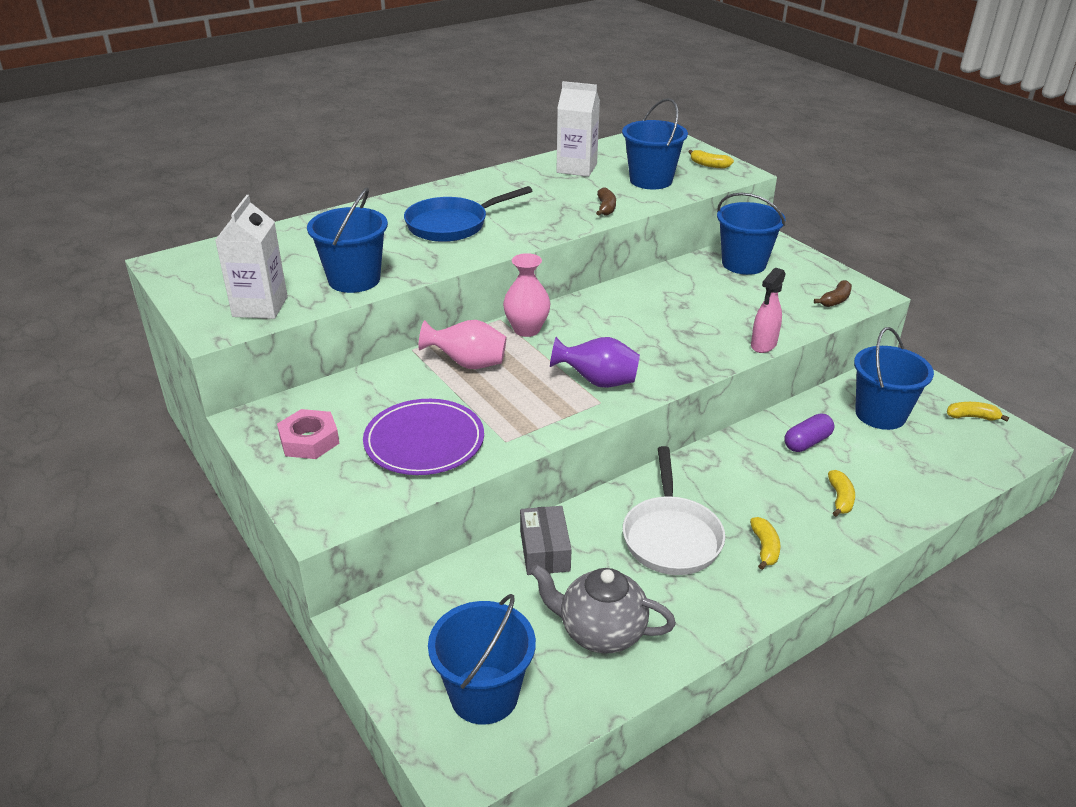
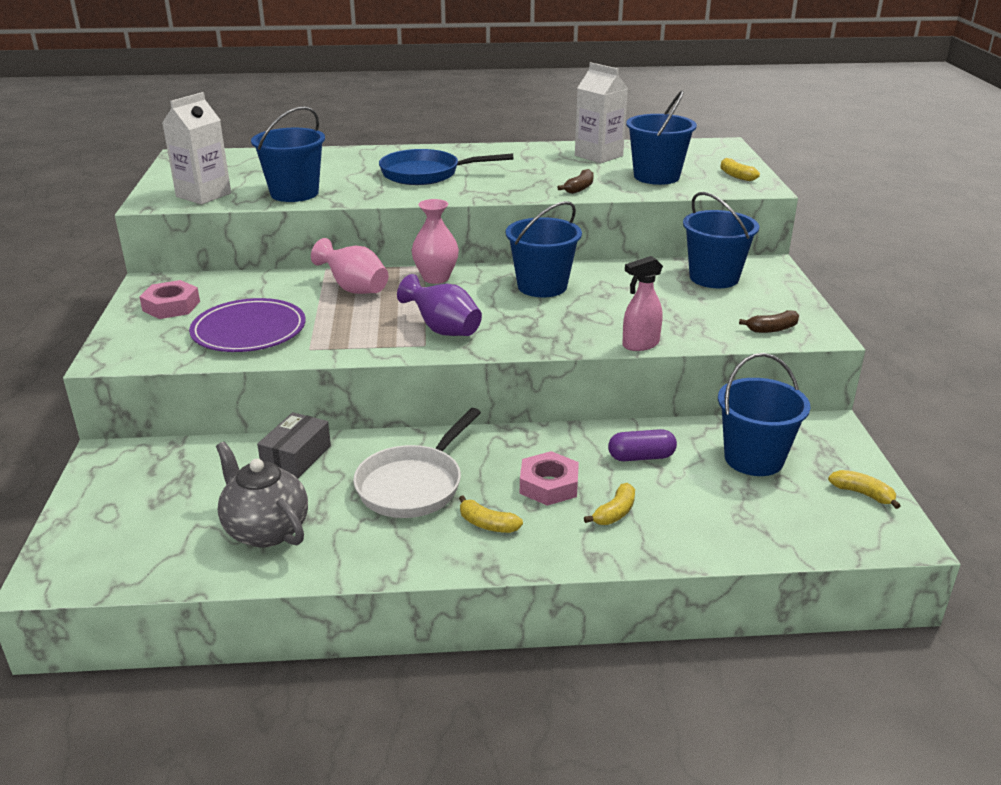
camera: 30 degrees right, 5 degrees down
(484, 695) = (127, 536): blue bucket -> blue bucket (542, 286)
(765, 548) = (487, 524): yellow banana -> yellow banana turned 90 degrees clockwise
(770, 494) = (549, 485): none -> pink nut

